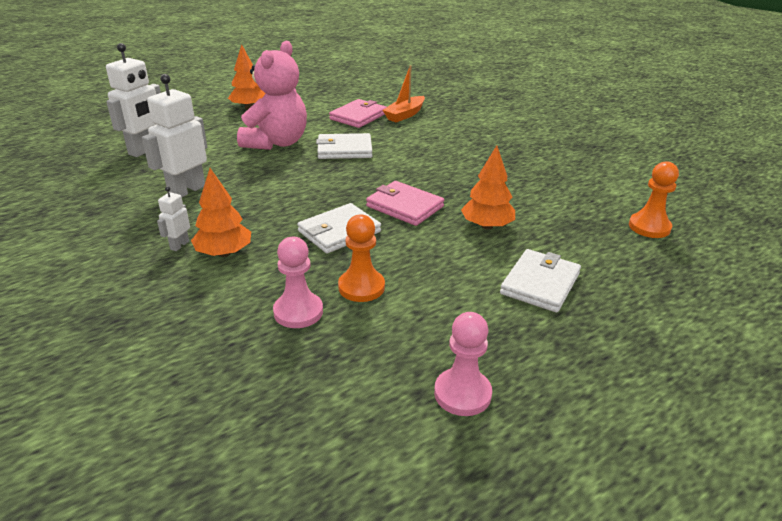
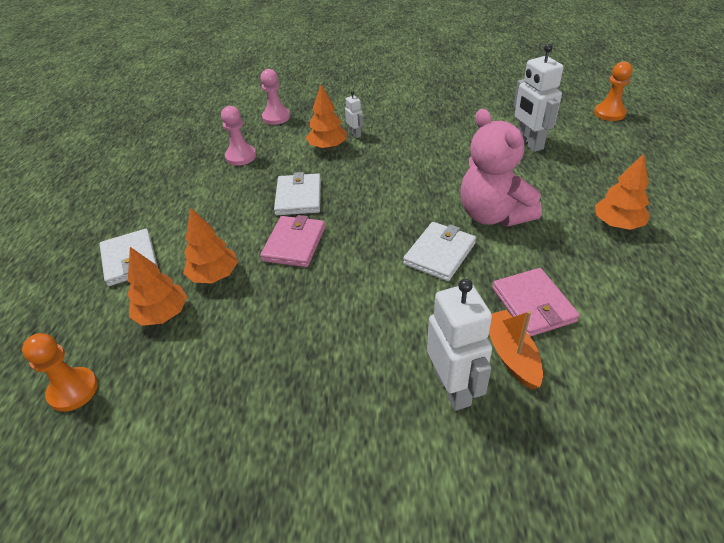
camera: 130 degrees right, 10 degrees up
(186, 191) = (431, 149): white robot -> white robot (453, 388)
(361, 287) = (231, 184): orange pawn -> orange pawn (609, 113)
(404, 206) = (294, 244): pink wallet -> pink wallet turned 60 degrees counterclockwise
(462, 394) = (120, 183): pink pawn -> pink pawn (276, 117)
(551, 228) = (163, 314): none -> orange tree

